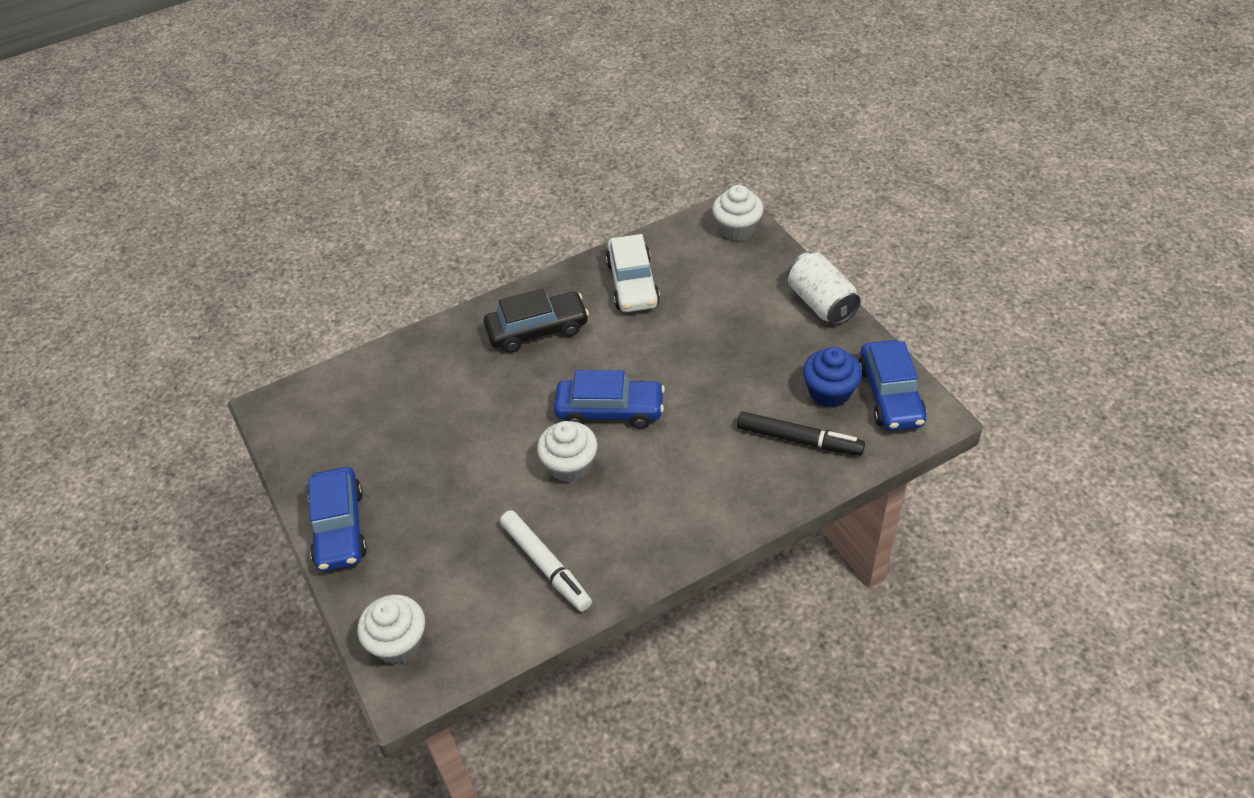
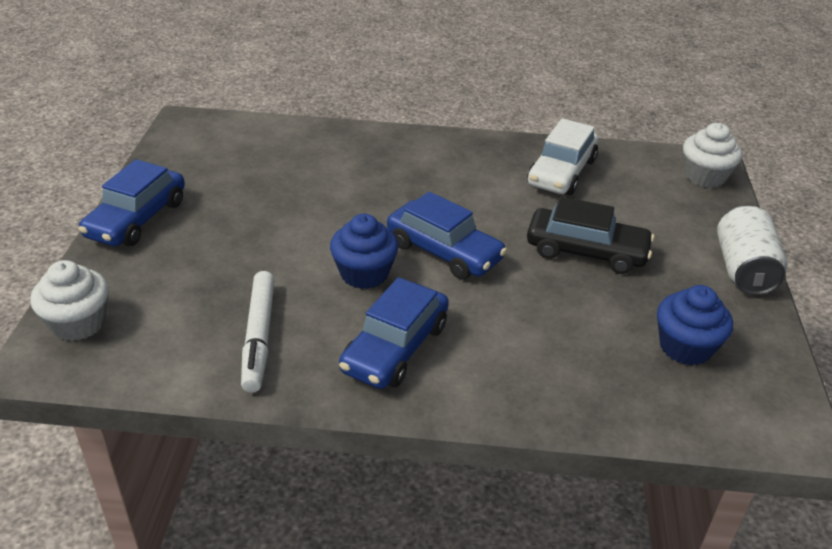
camera: 30 degrees right, 10 degrees down
(537, 330) = (442, 166): black car -> black car (586, 251)
(570, 465) = (364, 273): white cupcake -> blue cupcake
(799, 440) = (611, 371): black marker -> none
(890, 395) = (756, 385): blue car -> blue car (395, 348)

